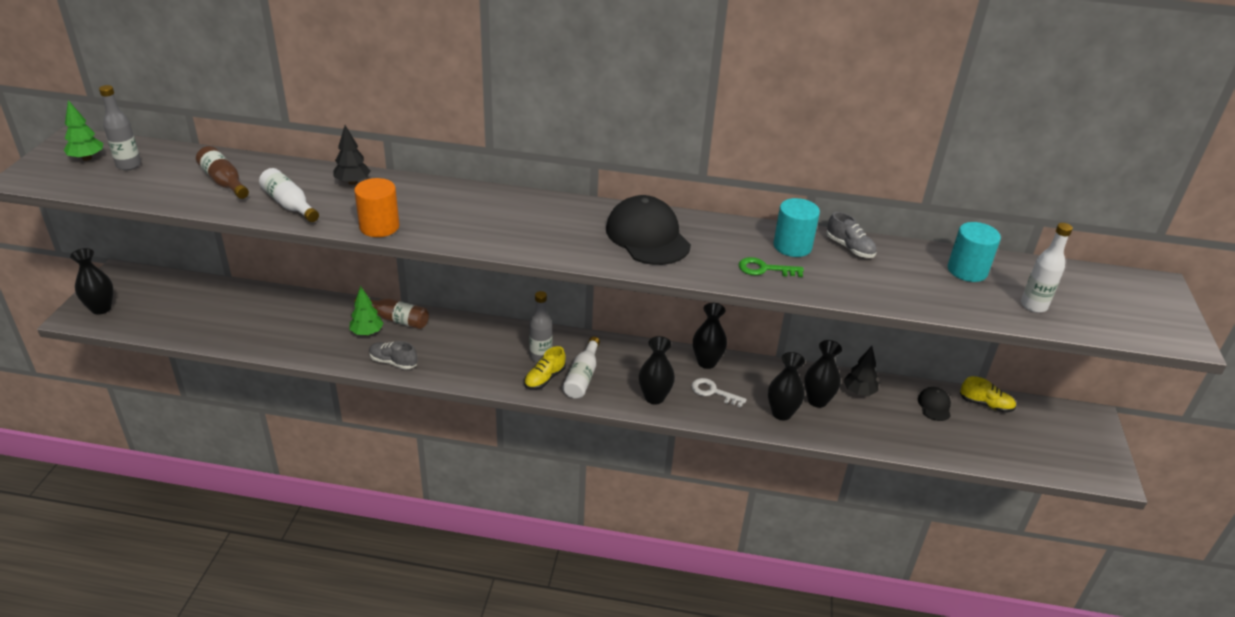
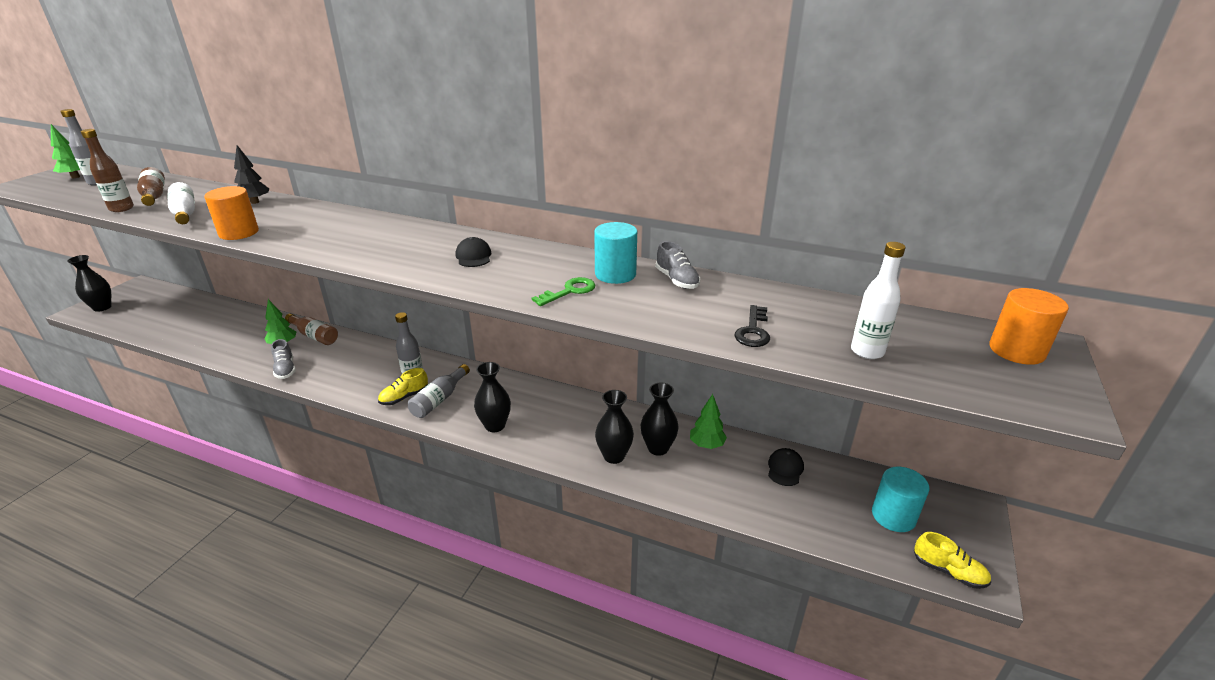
camera: 15 degrees right, 5 degrees down
(206, 203) = (121, 208): none -> brown bottle
(393, 362) = (285, 369): grey shoe -> grey shoe turned 150 degrees counterclockwise
(582, 377) = (439, 399): white bottle -> grey bottle
(647, 236) = (473, 256): black cap -> black cap, size x0.48
(707, 362) = (564, 399): black vase -> none
(713, 392) = (555, 427): white key -> none
(764, 269) = (569, 291): green key -> green key turned 120 degrees clockwise
(859, 392) = (706, 445): black tree -> green tree
(939, 295) = (753, 331): none -> black key
(967, 270) = (801, 310): turquoise cylinder -> turquoise cylinder (893, 516)
(985, 404) = (845, 475): yellow shoe -> yellow shoe (948, 571)
(1139, 293) = (1016, 350): none -> orange cylinder

